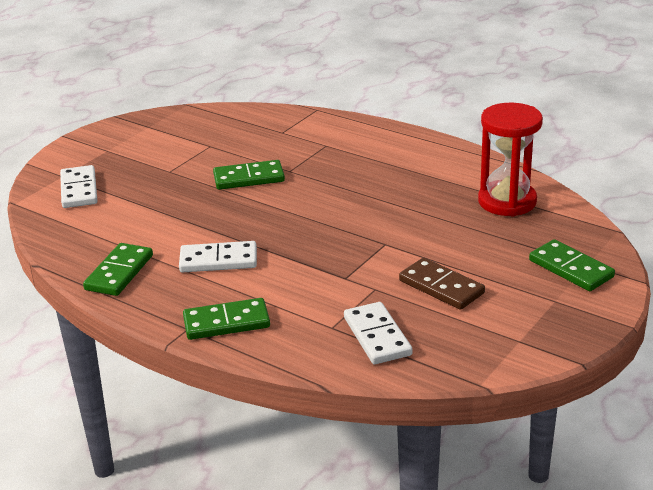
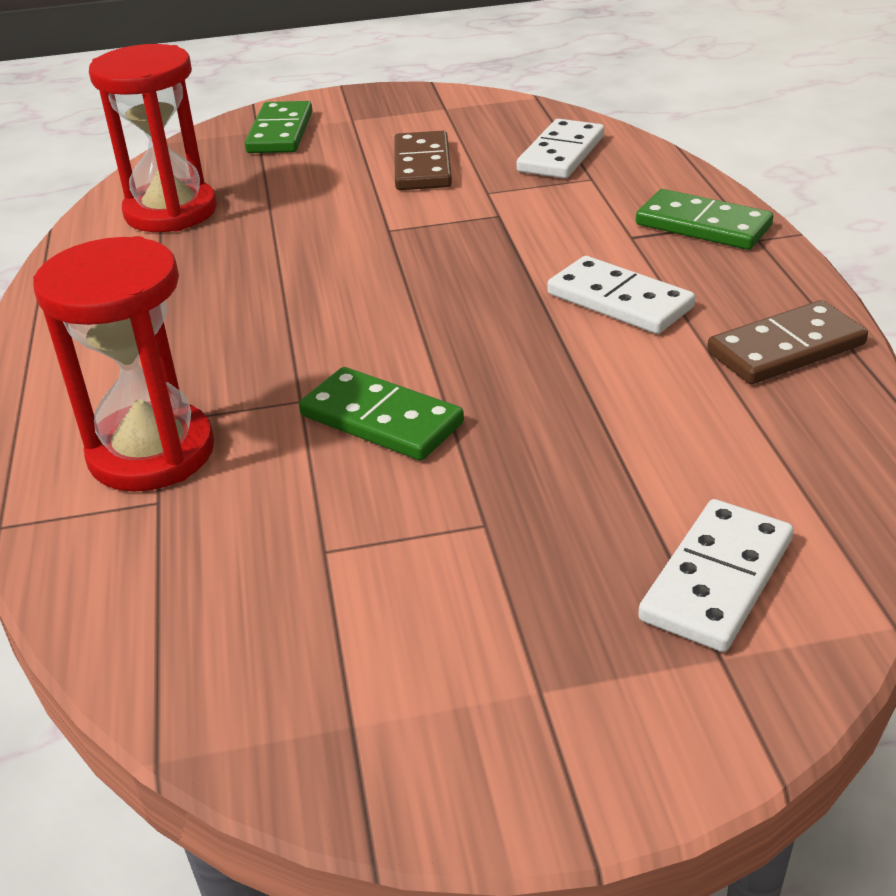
camera: 135 degrees left, 5 degrees up
(119, 272) = (785, 348): green domino -> brown domino
(309, 138) = (151, 452): none -> red hourglass

